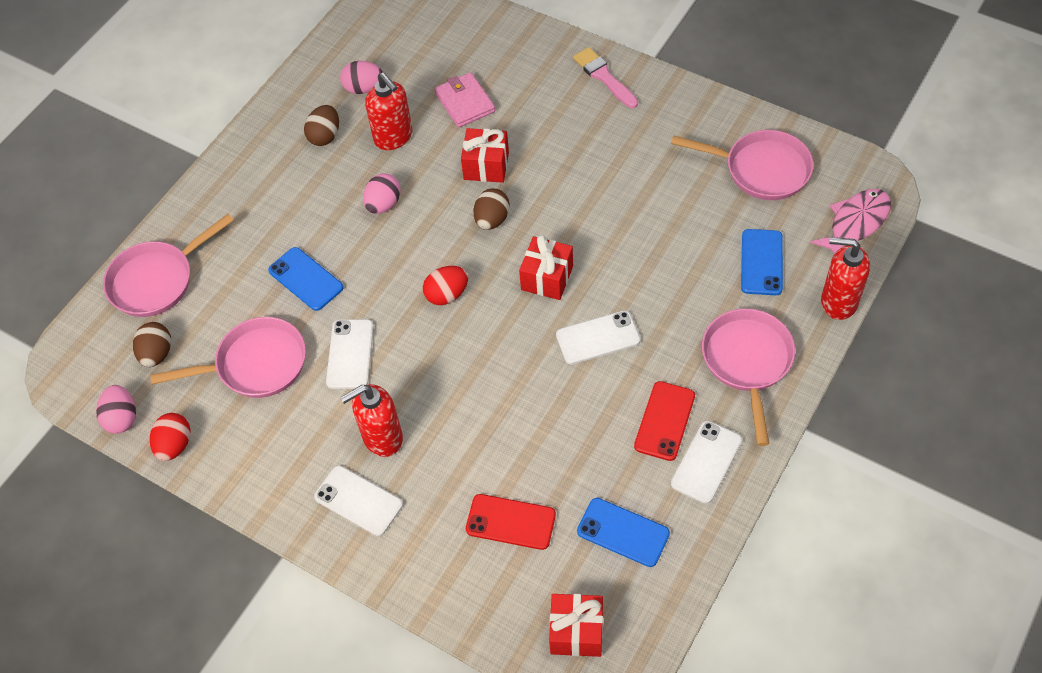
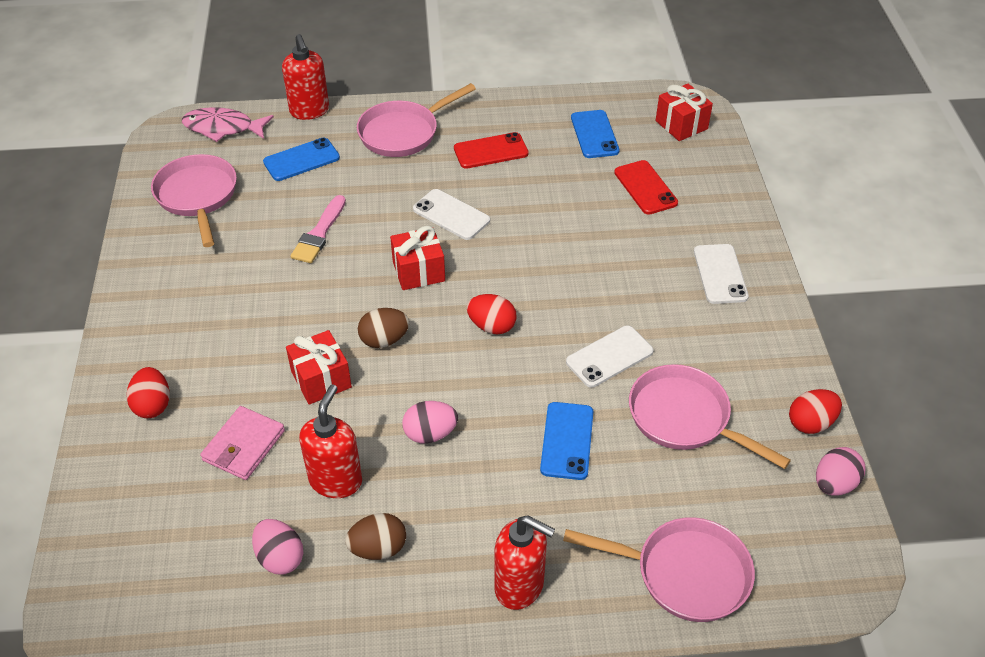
camera: 130 degrees left, 10 degrees down
(157, 354) = (753, 506): brown egg -> none
(382, 438) = (659, 290): red soap dispenser -> red soap dispenser (520, 586)
(542, 69) = (153, 405): none -> red egg
(603, 76) = (137, 350): pink brush -> pink brush (319, 233)
(706, 462) = (504, 120): white phone -> none

